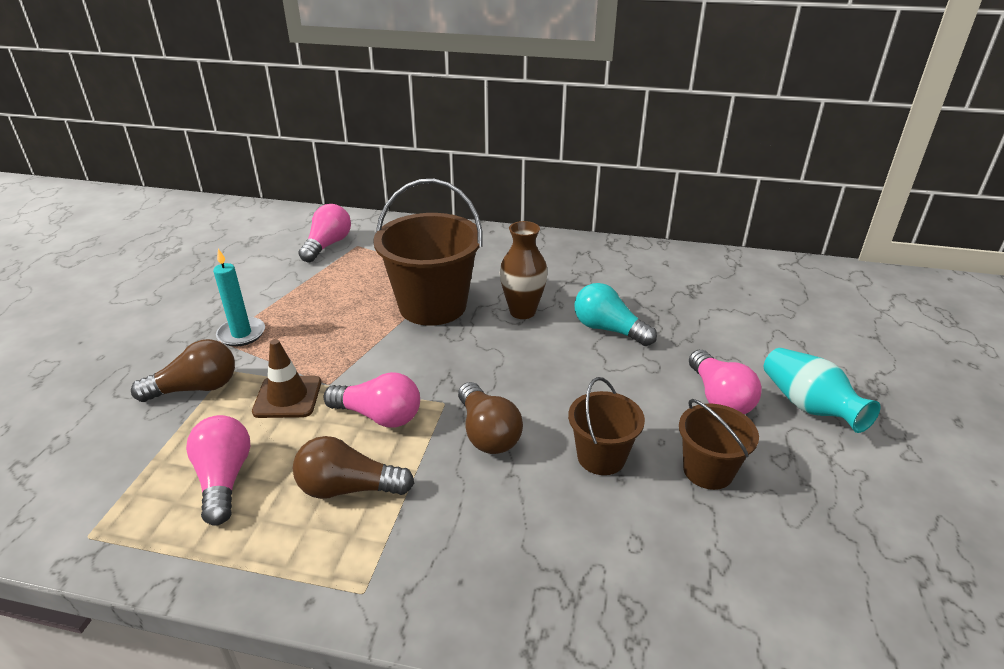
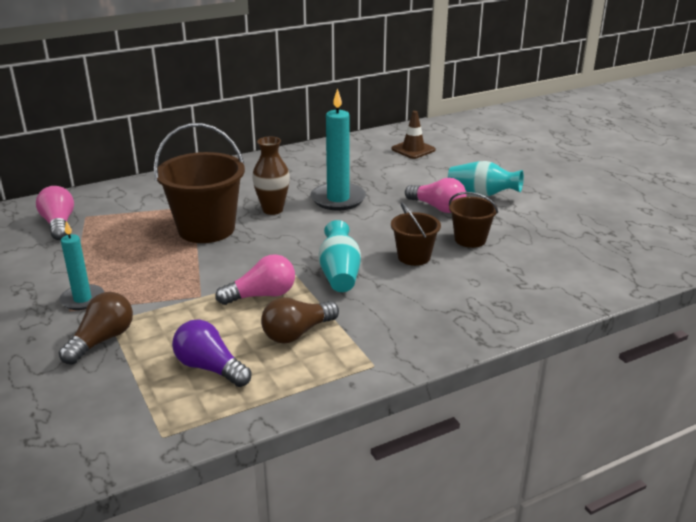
camera: 40 degrees left, 5 degrees down
(224, 479) = (210, 368): pink light bulb -> purple light bulb
(287, 397) = (183, 314): brown traffic cone -> brown traffic cone (413, 149)
(487, 433) = (339, 274): brown light bulb -> turquoise vase
(608, 329) = (338, 199): turquoise light bulb -> turquoise candle

